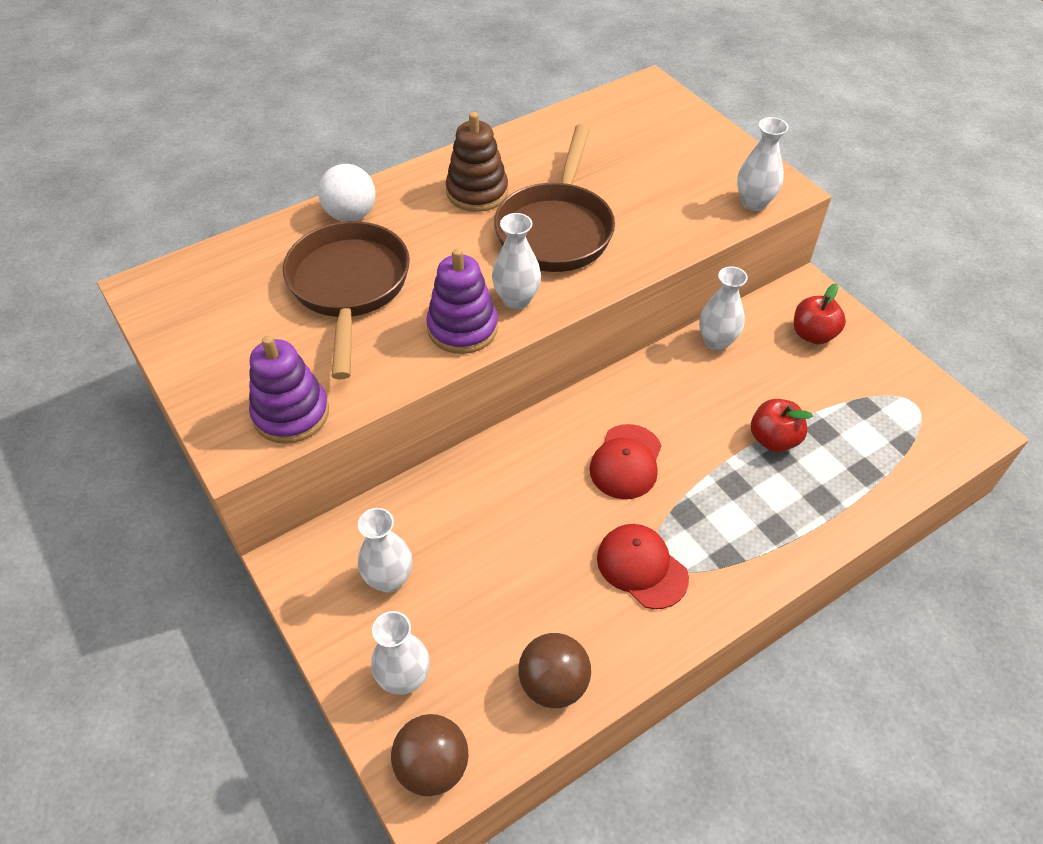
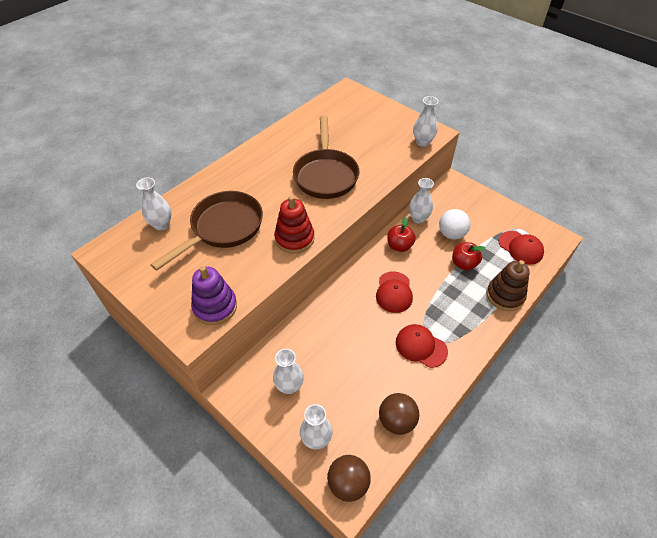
camera: 15 degrees left, 0 degrees up
(349, 288) = (223, 228): brown pan -> brown pan turned 60 degrees clockwise
(351, 215) = (209, 187): white ball -> white ball (451, 234)
(462, 328) = (294, 238): purple stacking toy -> red stacking toy
(477, 192) = (275, 162): brown stacking toy -> brown stacking toy (505, 295)
(516, 300) = (318, 217): white vase -> white vase (161, 224)
(813, 334) = (464, 205): red apple -> red apple (399, 246)
(895, 433) = (520, 247): none -> red cap

